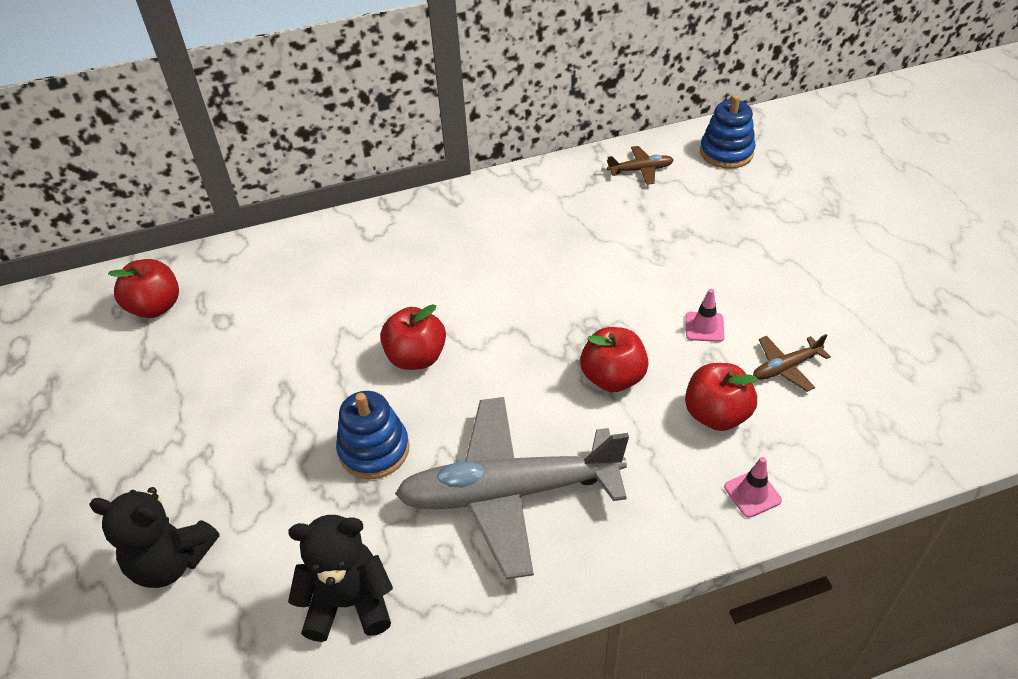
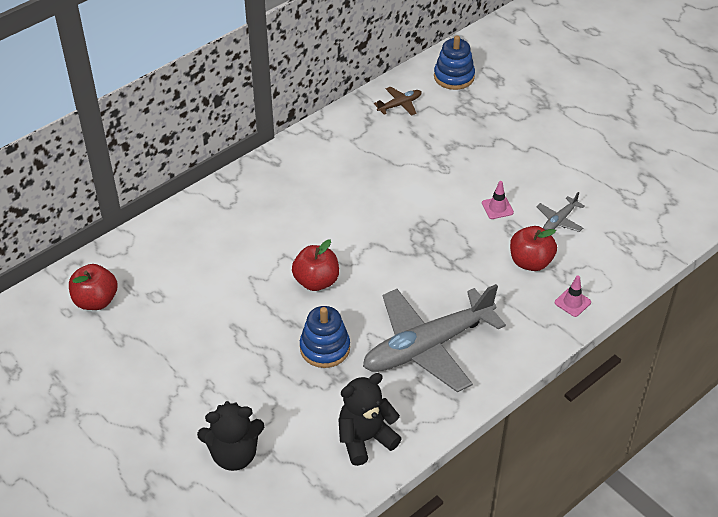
camera: 25 degrees left, 0 degrees up
(613, 378) = (455, 257): red apple -> none
(786, 367) = (559, 220): brown plane -> grey plane

